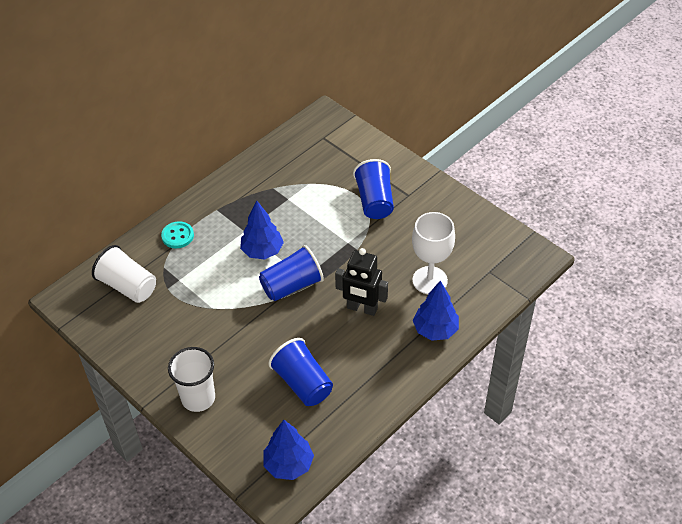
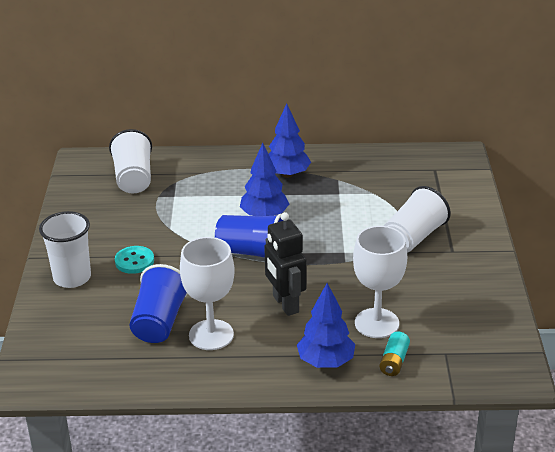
camera: 45 degrees right, 15 degrees down
(177, 236) = (216, 168): turquoise button -> turquoise button (134, 261)
(289, 464) = (65, 367): blue tree -> blue tree (287, 174)
(347, 366) = (211, 335): none -> white goblet
(374, 201) = (413, 237): blue cup -> white cup
(470, 299) = (394, 361): none -> turquoise battery

